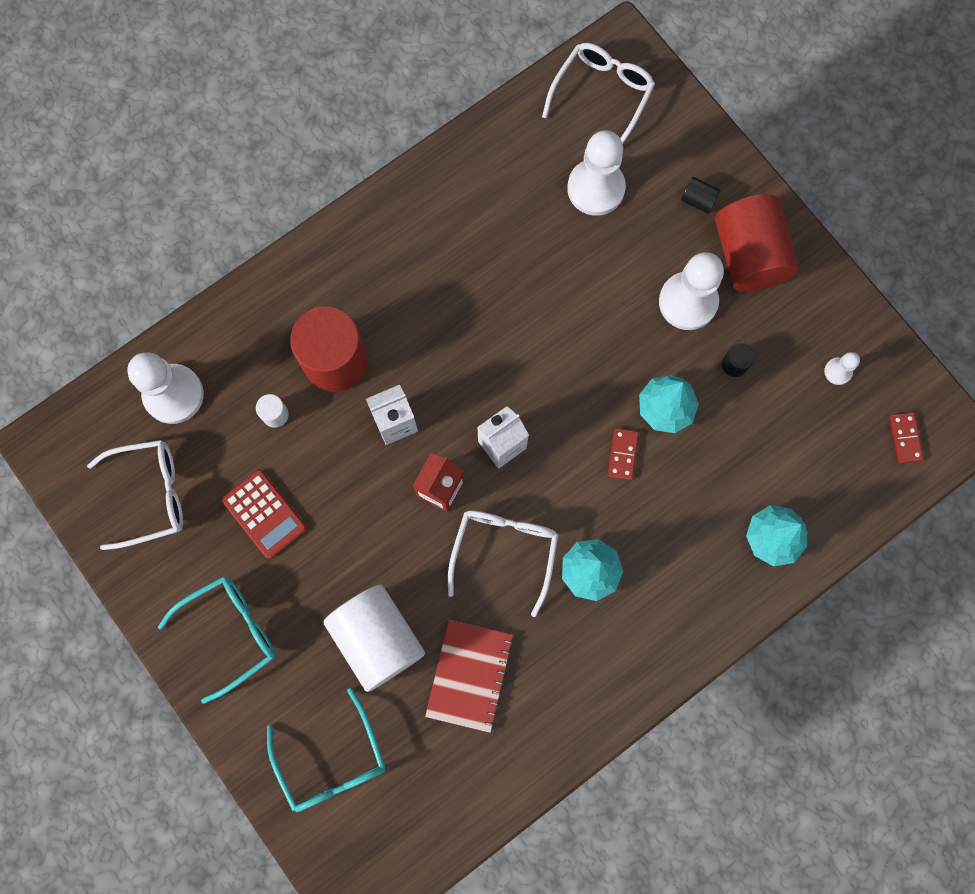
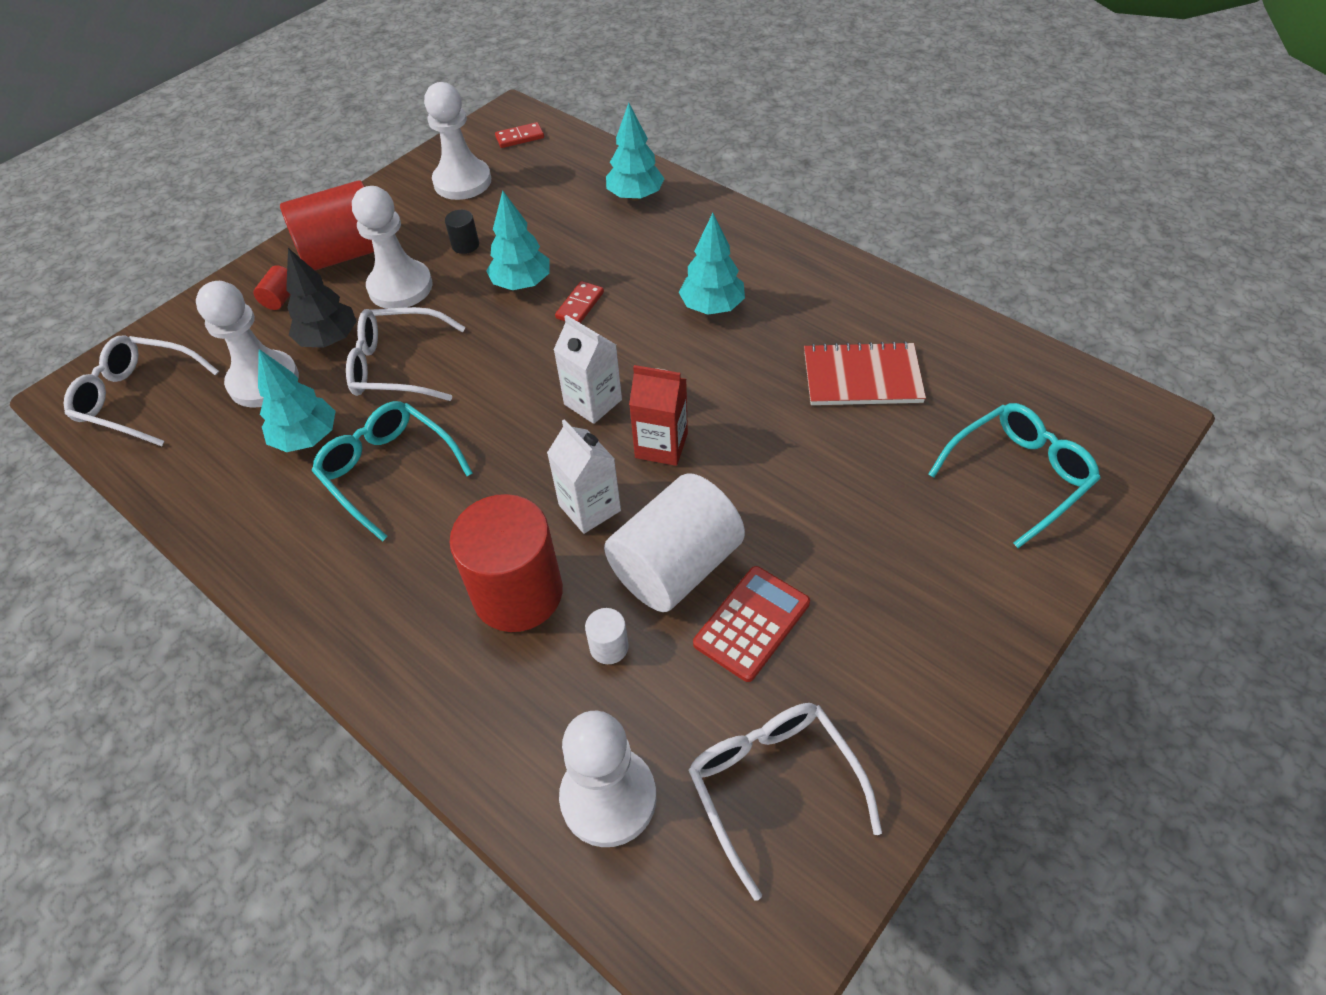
camera: 100 degrees left, 25 degrees down
(230, 633) = (923, 622): turquoise glasses -> turquoise glasses (388, 471)
(377, 638) = (859, 465): white cylinder -> white cylinder (676, 566)
(504, 551) = (715, 376): white glasses -> white glasses (397, 366)
(523, 221) = (306, 438): none -> turquoise tree
(623, 454) = (580, 305): red domino -> red domino turned 60 degrees counterclockwise
(633, 240) = (329, 340): none -> black tree
(698, 200) = (281, 298): black cylinder -> red cylinder
(838, 371) = (462, 182): white pawn -> white pawn, size x2.16

